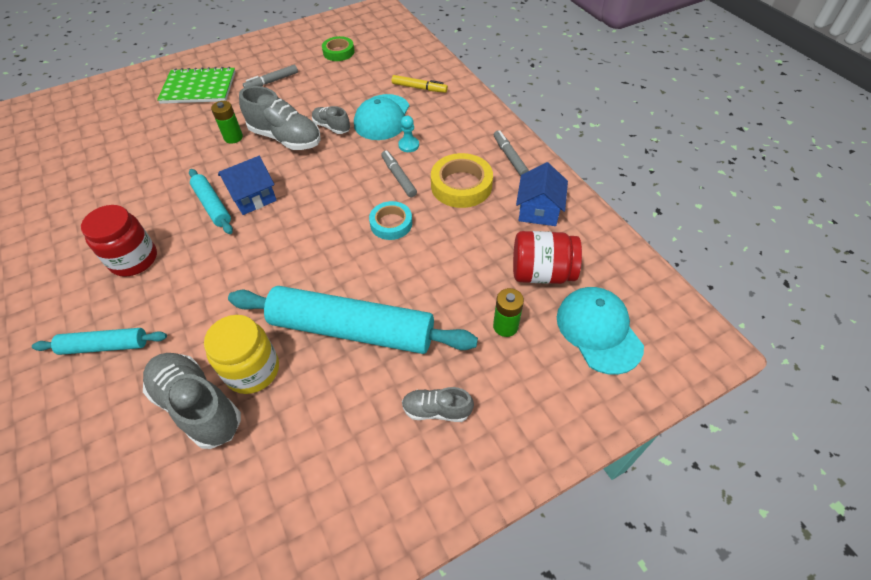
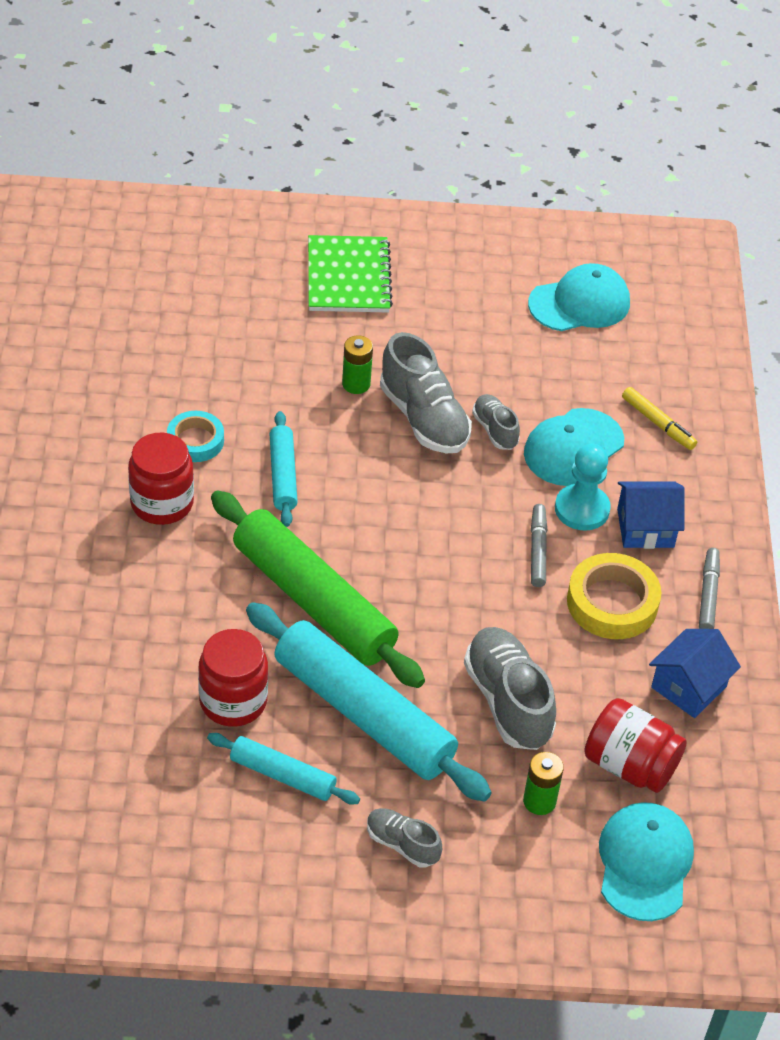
camera: 25 degrees right, 5 degrees down
(105, 346) = (93, 594): turquoise rolling pin -> turquoise rolling pin (282, 775)
(198, 406) = (160, 709): grey shoe -> grey shoe (508, 701)
(199, 88) = (348, 277): green notebook -> green notebook turned 60 degrees clockwise
(252, 370) = (233, 701): yellow jar -> red jar
(253, 197) = (337, 487): blue house -> blue house (645, 528)
(272, 81) = (454, 313): grey marker -> none
(275, 272) = (313, 601): none -> green rolling pin
(338, 52) = (579, 303): green tape -> turquoise cap
(391, 224) = (487, 609): turquoise tape -> turquoise tape (195, 441)
(408, 145) = (582, 509): turquoise pawn -> turquoise pawn, size x1.72

